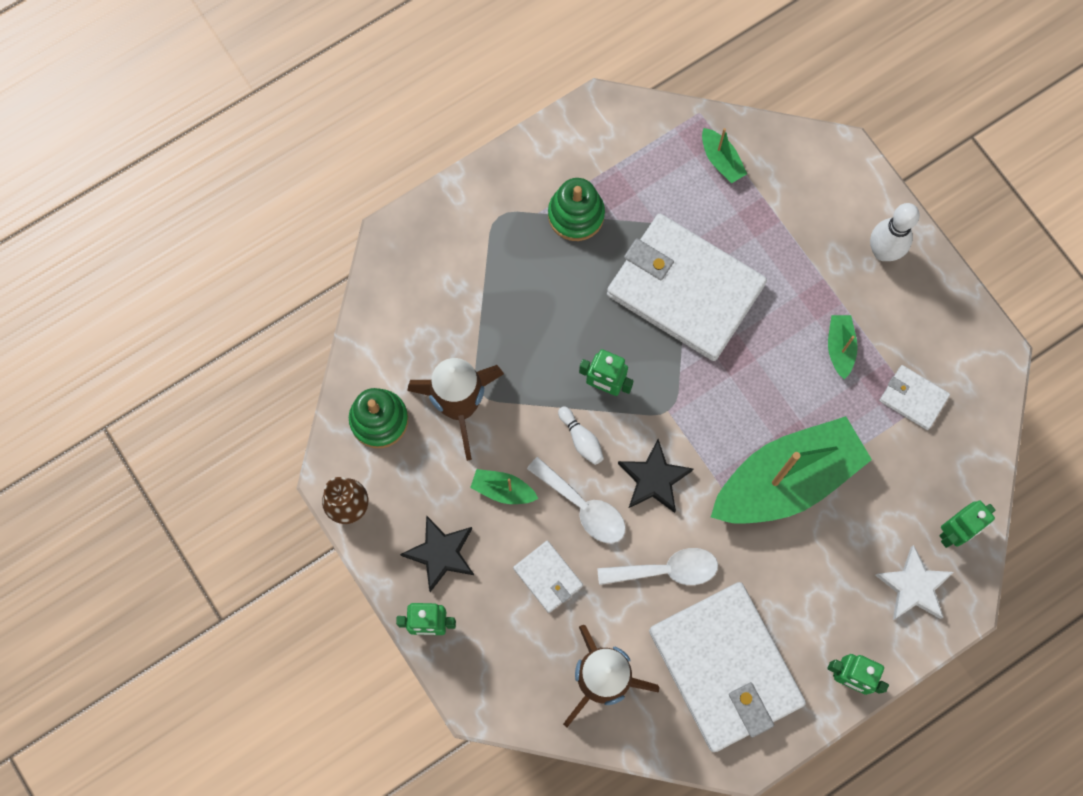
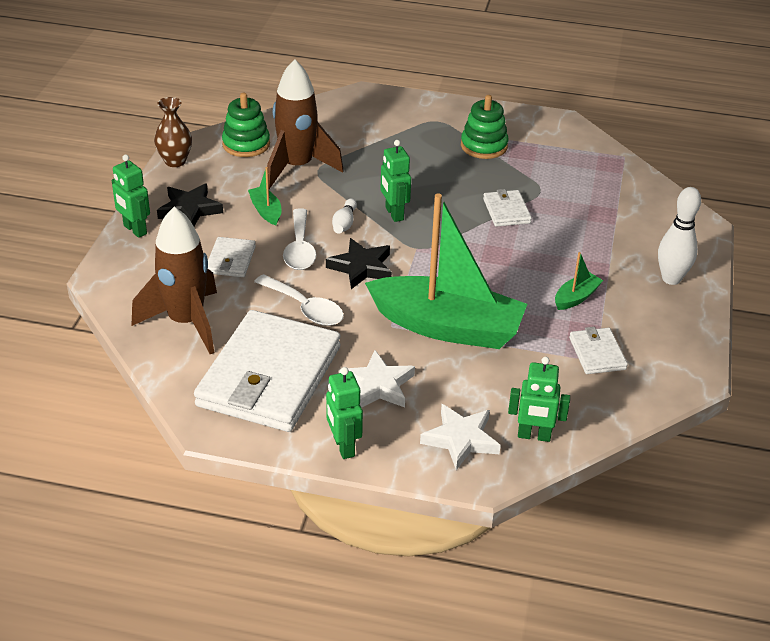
camera: 45 degrees right, 35 degrees down
(685, 289) = (506, 211): white wallet -> white wallet, size x0.43
(721, 160) = (610, 180): green boat -> none
(806, 594) = (378, 385): none -> white star

